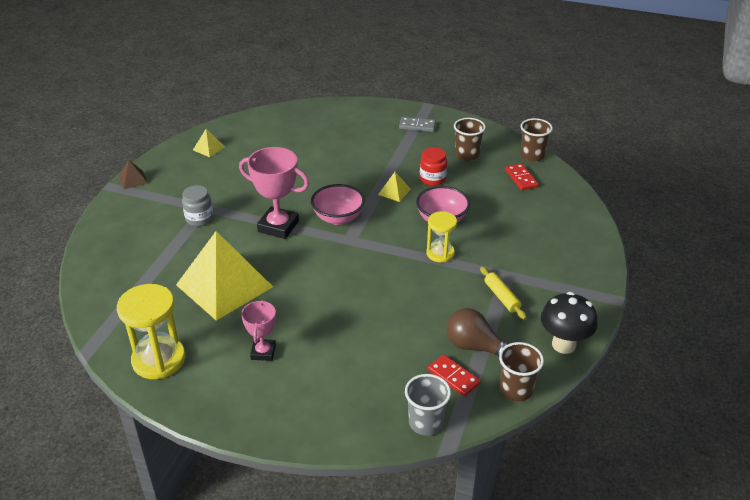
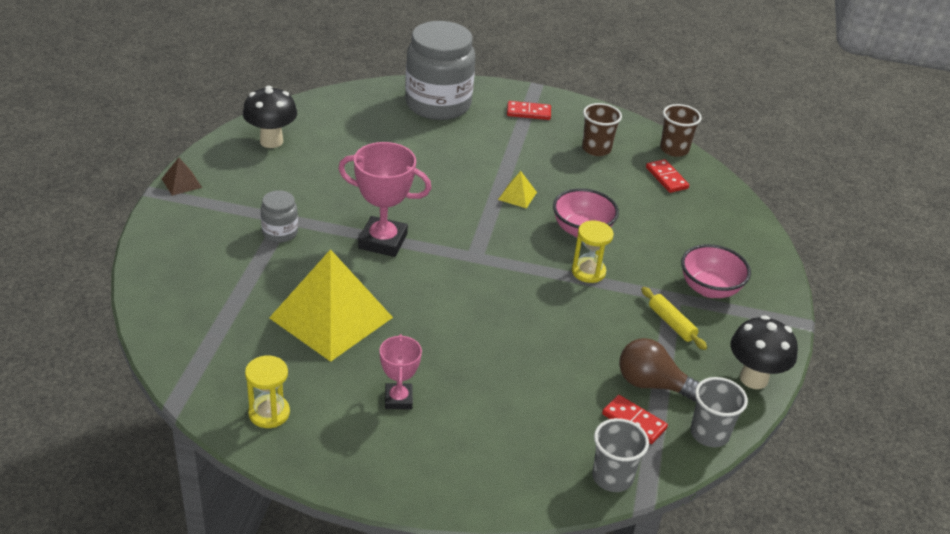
camera: 10 degrees left, 0 degrees up
(159, 360) = (269, 413): yellow hourglass -> yellow hourglass, size x0.61
(209, 148) = (271, 141): yellow pyramid -> black mushroom
(338, 218) = (455, 229): pink bowl -> pink bowl (709, 289)
(345, 120) = (438, 104): none -> grey jar
(417, 126) = (528, 112): grey domino -> red domino
(432, 179) = (560, 179): red jar -> none
(516, 390) = (709, 434): brown cup -> grey cup

